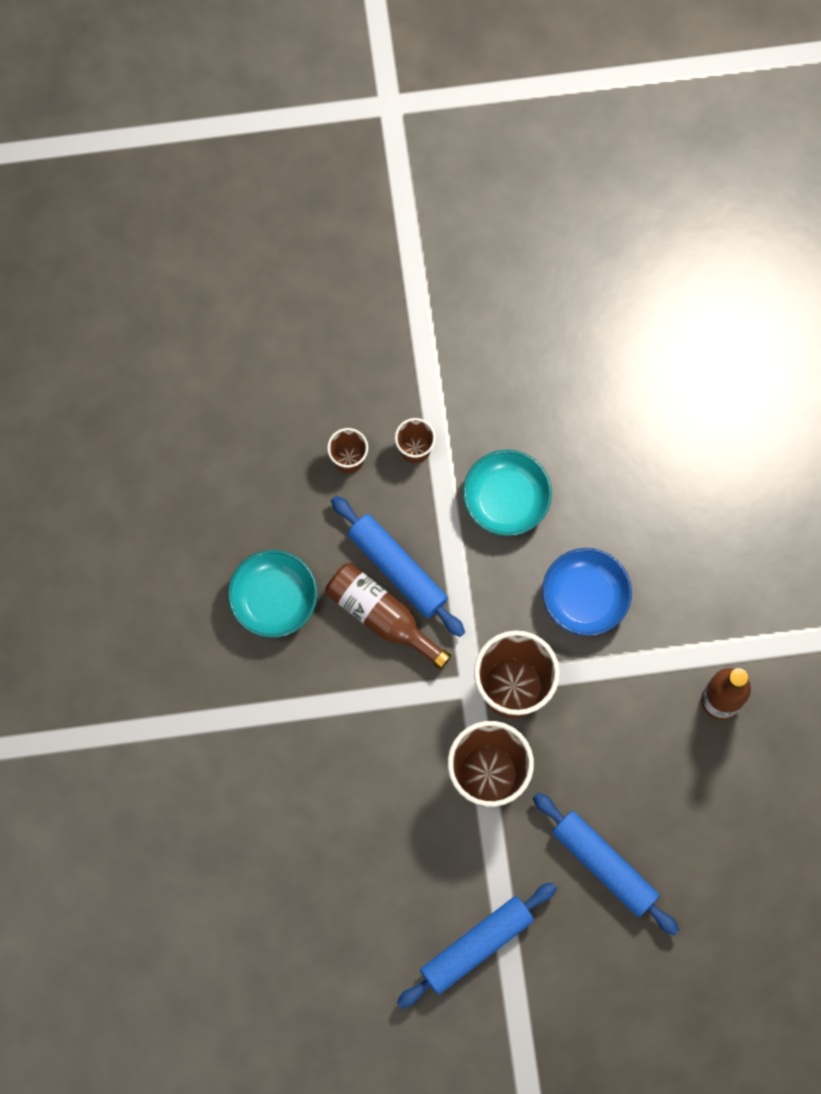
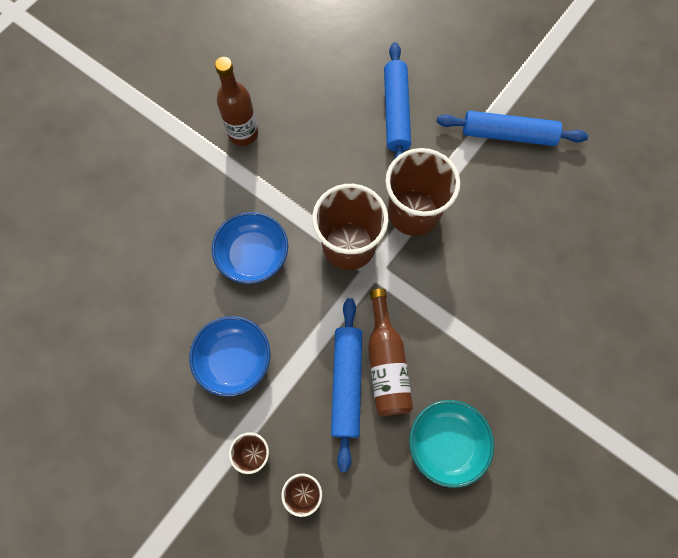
camera: 135 degrees left, 5 degrees down
(506, 499) = (234, 360): turquoise bowl -> blue bowl

